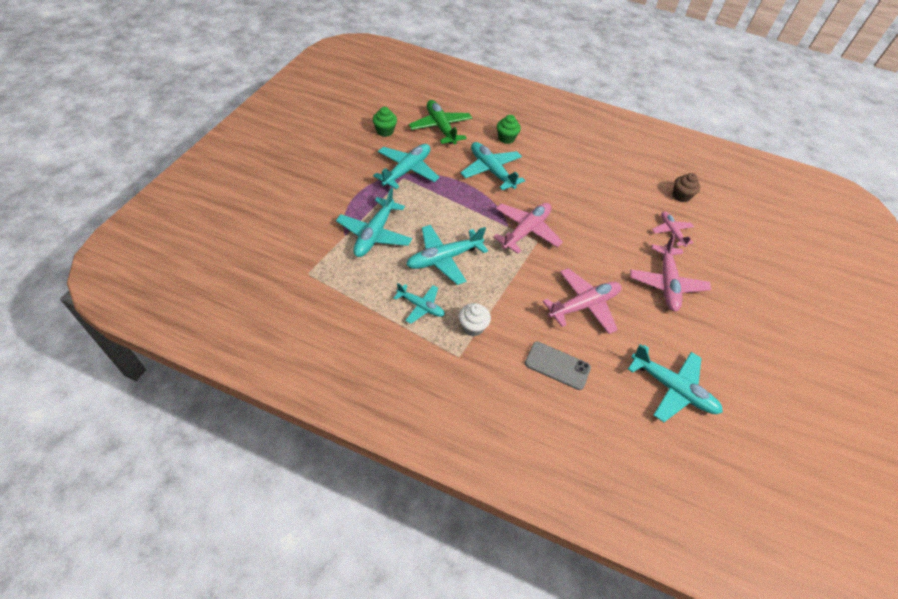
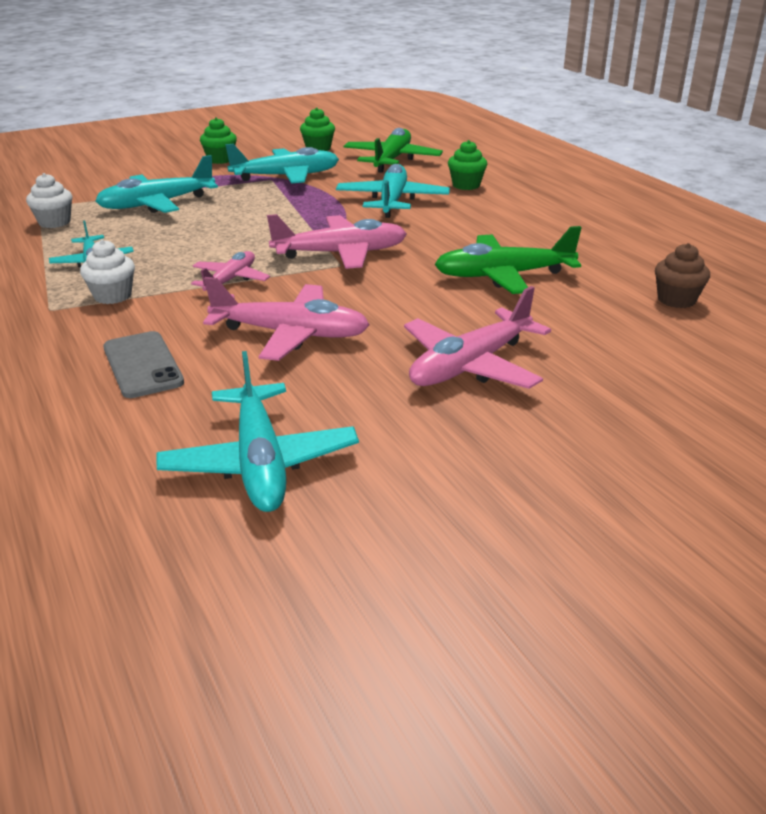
camera: 45 degrees right, 20 degrees down
(342, 283) = (54, 222): none -> white cupcake
(344, 169) = (220, 160): none -> green cupcake
(443, 259) = (192, 241): turquoise plane -> none
(608, 212) = (503, 276): none -> green plane
(671, 231) = (585, 324): pink plane -> pink plane (231, 280)

